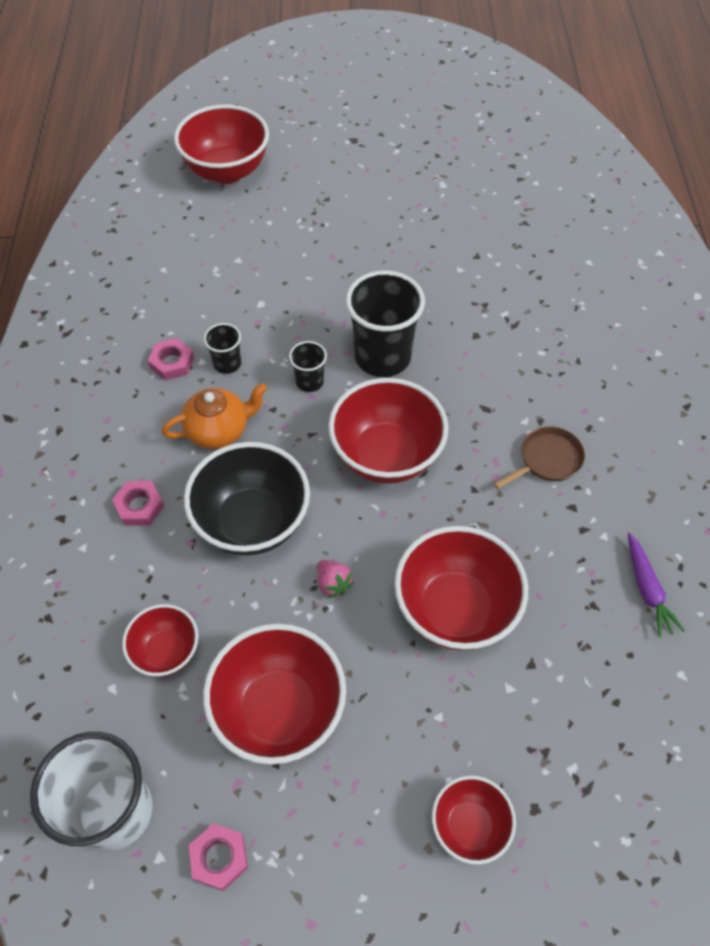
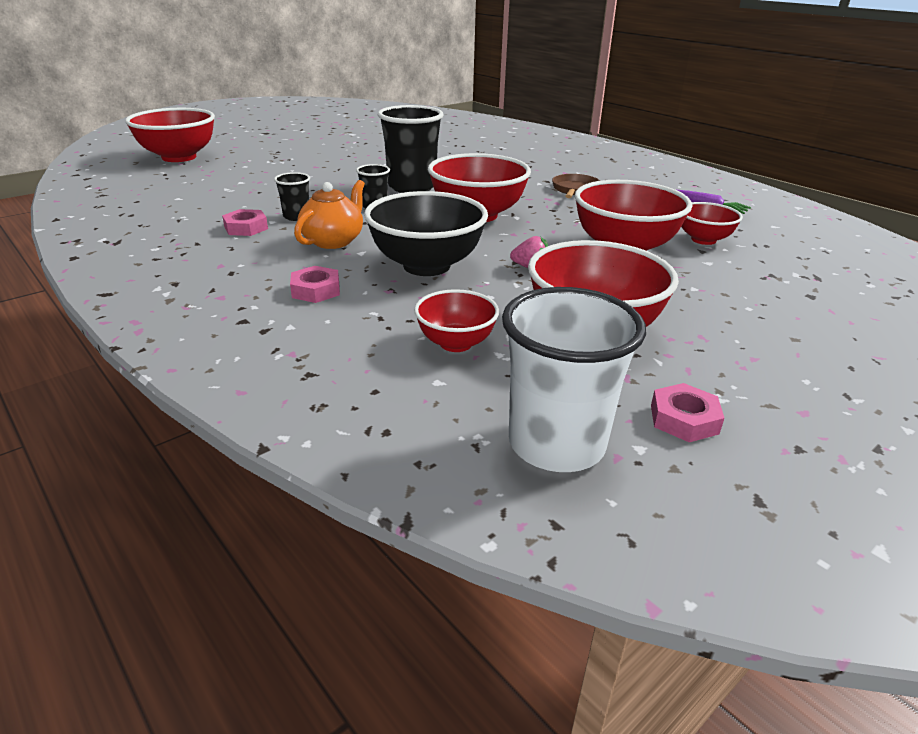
camera: 40 degrees left, 25 degrees down
(469, 825) = (795, 318): red bowl -> red bowl (703, 240)

